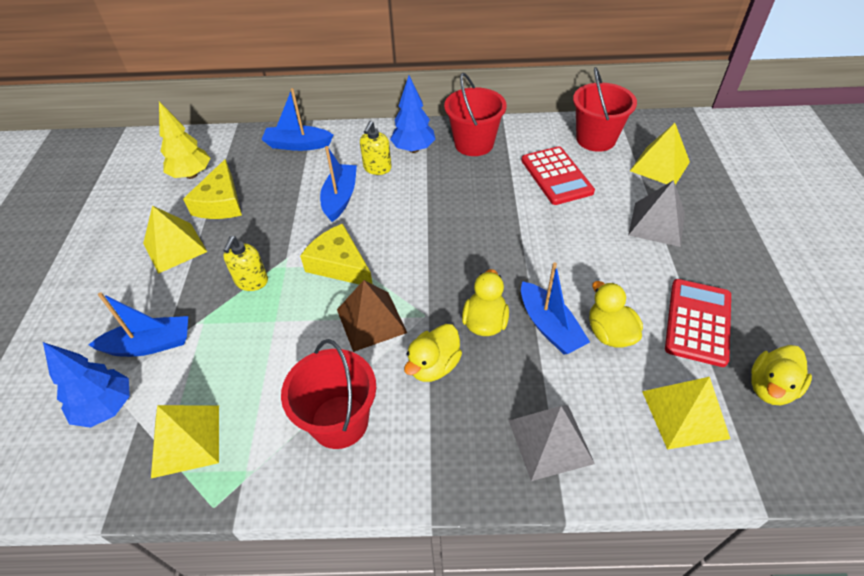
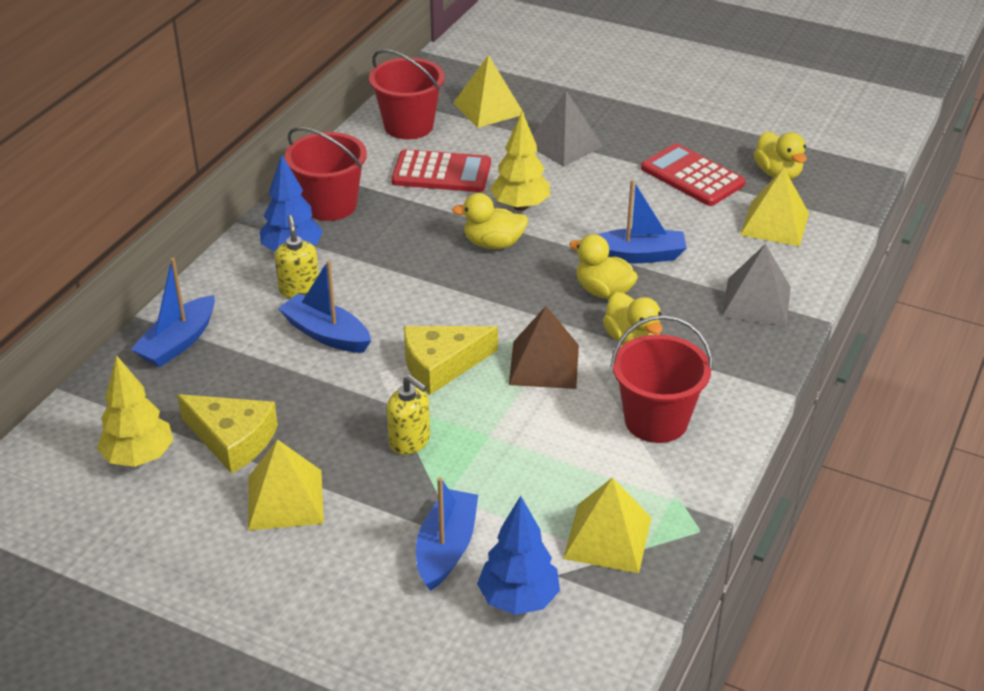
camera: 65 degrees left, 10 degrees down
(377, 168) = (299, 289): yellow soap dispenser -> yellow soap dispenser turned 150 degrees counterclockwise
(553, 231) = (520, 206): none -> yellow tree
(609, 333) = (670, 226): yellow duck -> yellow duck (493, 244)

